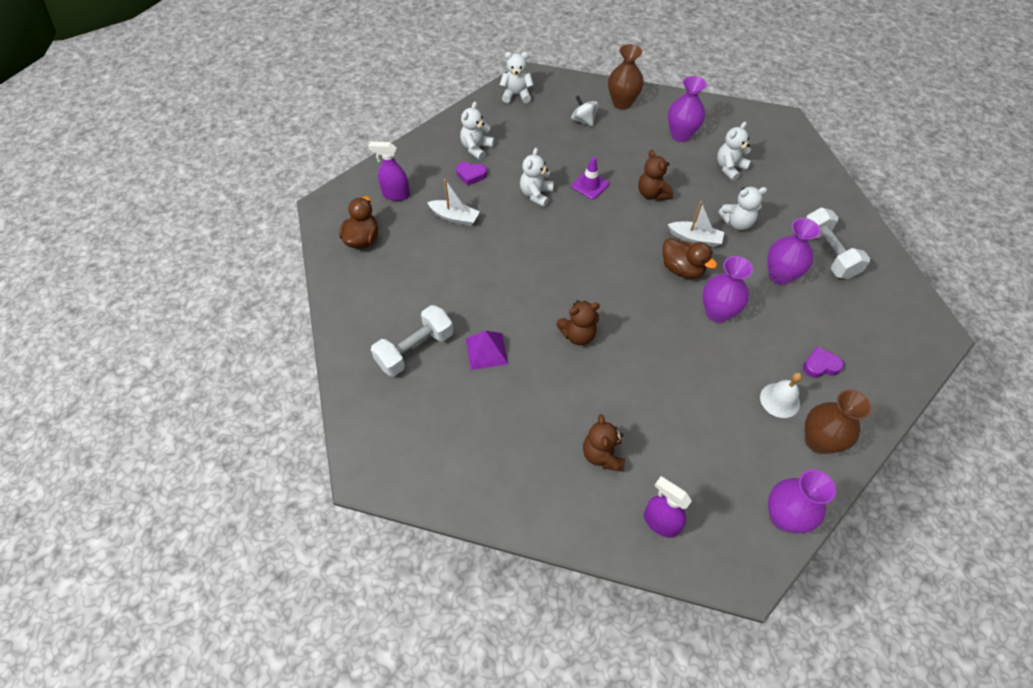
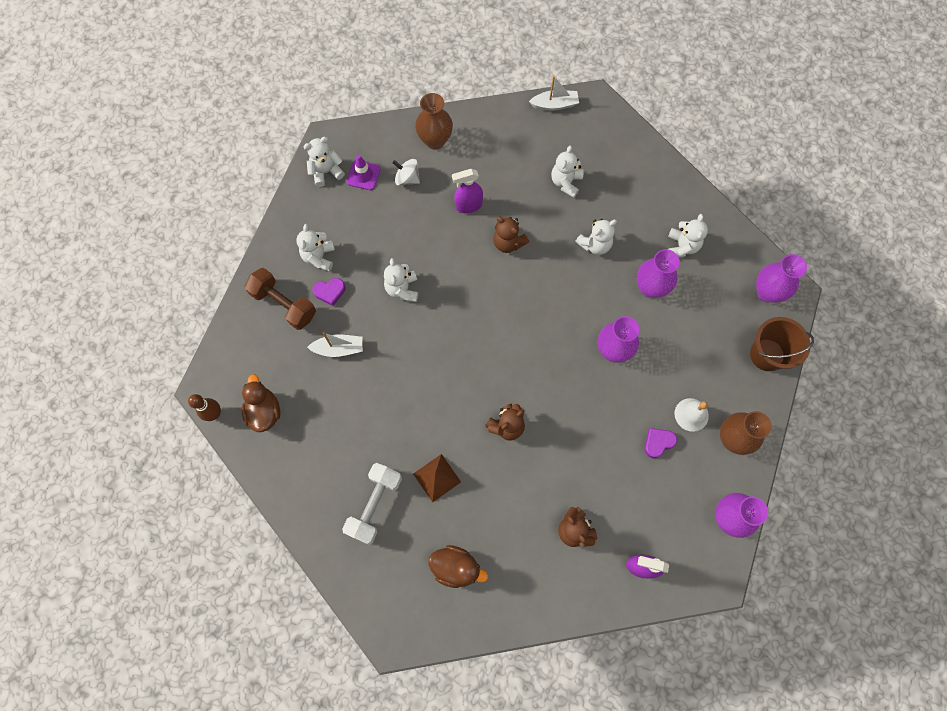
camera: 25 degrees left, 15 degrees up
(320, 225) = (214, 414): none -> brown bowling pin
(395, 194) = (269, 346): purple spray bottle -> purple spray bottle (468, 205)
(427, 170) = (284, 304): none -> brown dumbbell
(486, 351) = (437, 477): purple pyramid -> brown pyramid
(590, 185) = (447, 256): purple traffic cone -> purple traffic cone (363, 175)
(681, 135) = (506, 159): purple vase -> purple vase (767, 292)
(682, 269) = (566, 317): brown duck -> brown duck (456, 567)
(695, 238) = (565, 278): white boat -> white boat (554, 105)
(820, 365) = (711, 366): purple heart -> purple heart (658, 443)
(827, 254) = (681, 246): white dumbbell -> white teddy bear
(889, 378) = (767, 355): none -> brown bucket

